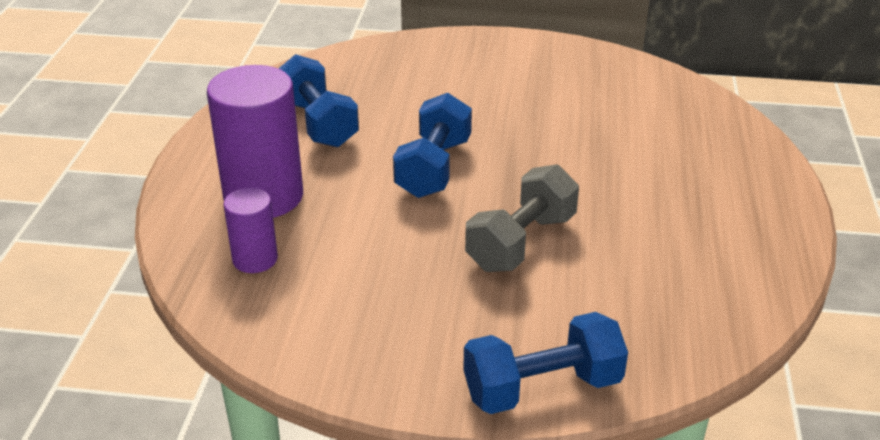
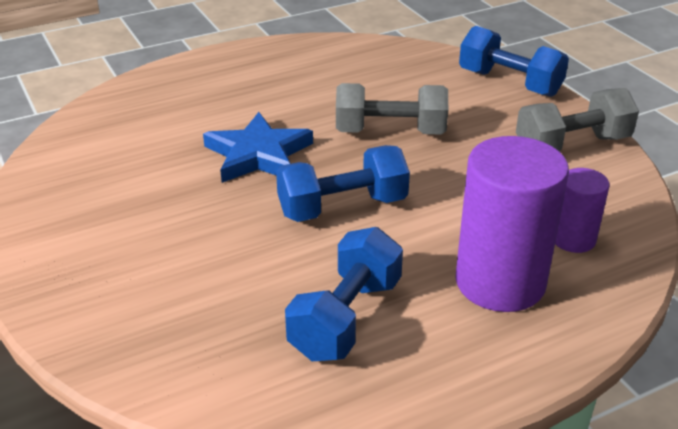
camera: 125 degrees left, 0 degrees up
(370, 351) = (572, 145): none -> grey dumbbell
(555, 157) = (258, 154): none -> blue star

